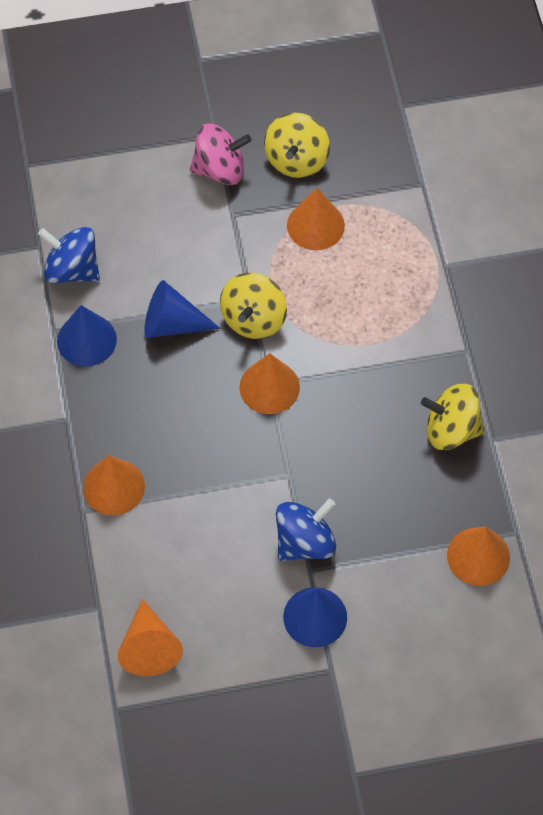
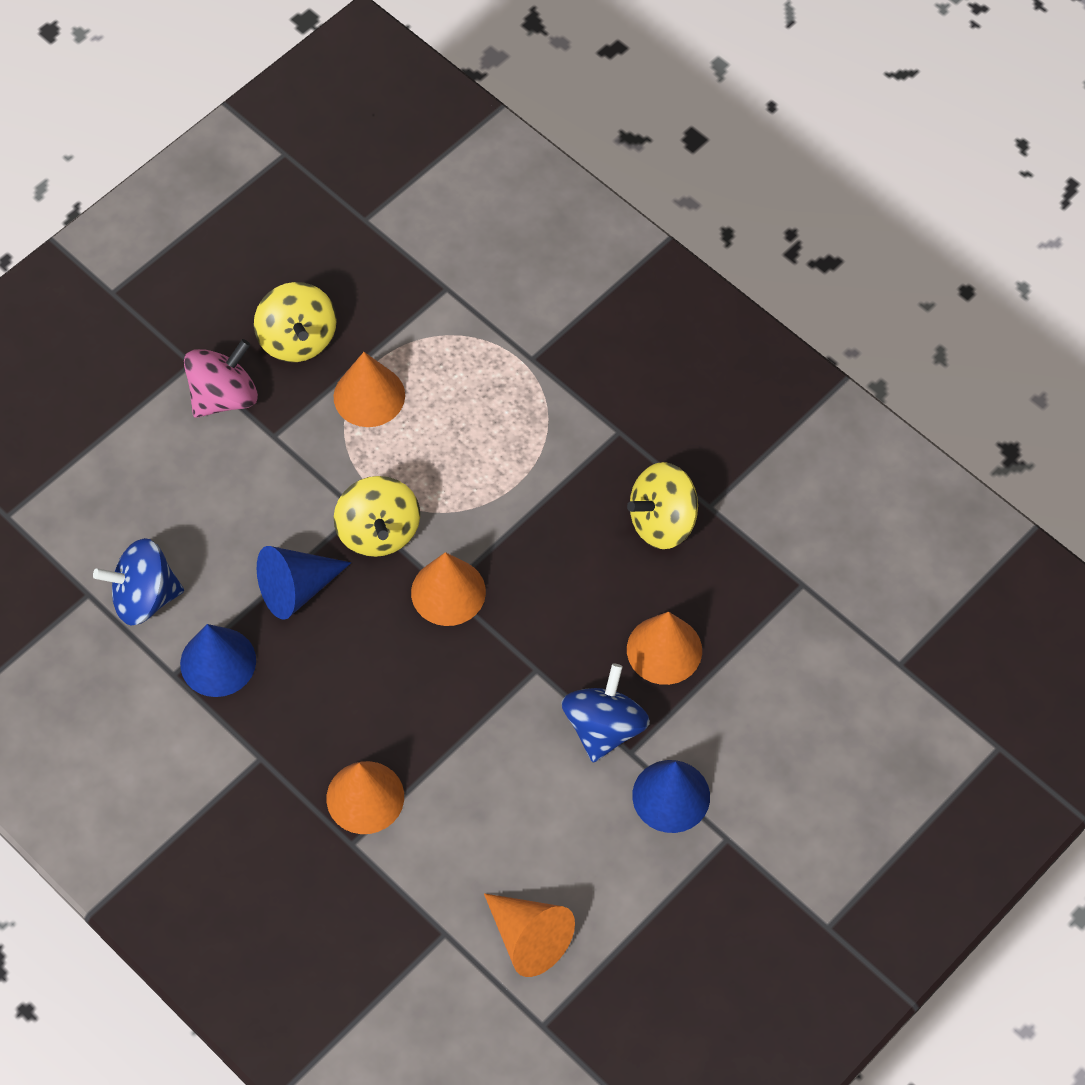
camera: 35 degrees left, 0 degrees up
(478, 556) = (783, 631): orange cone -> orange cone (664, 650)

